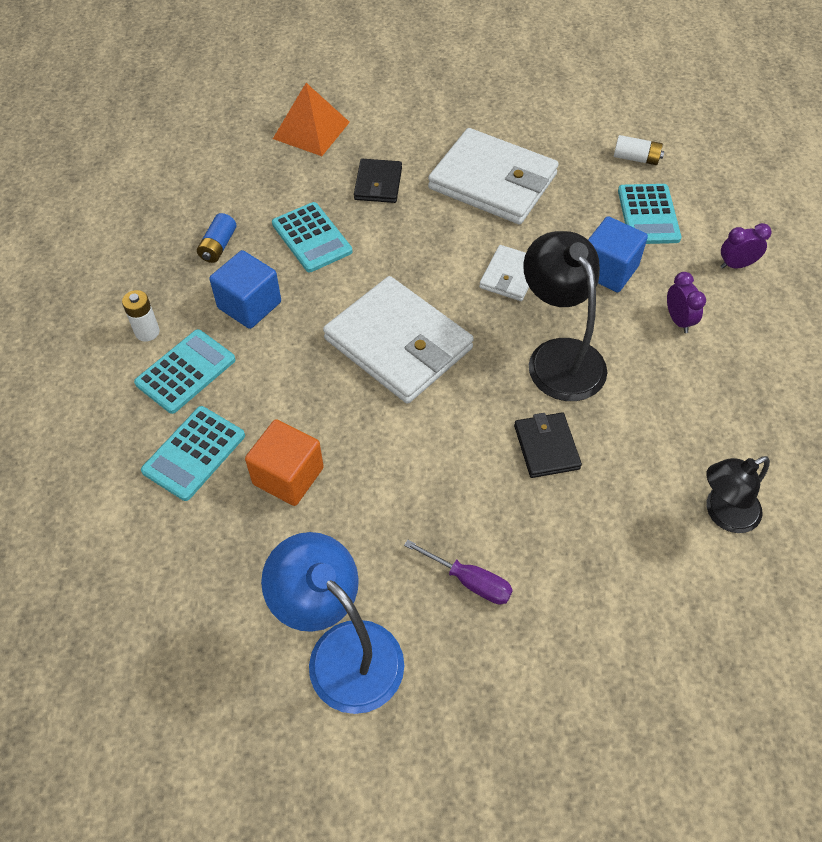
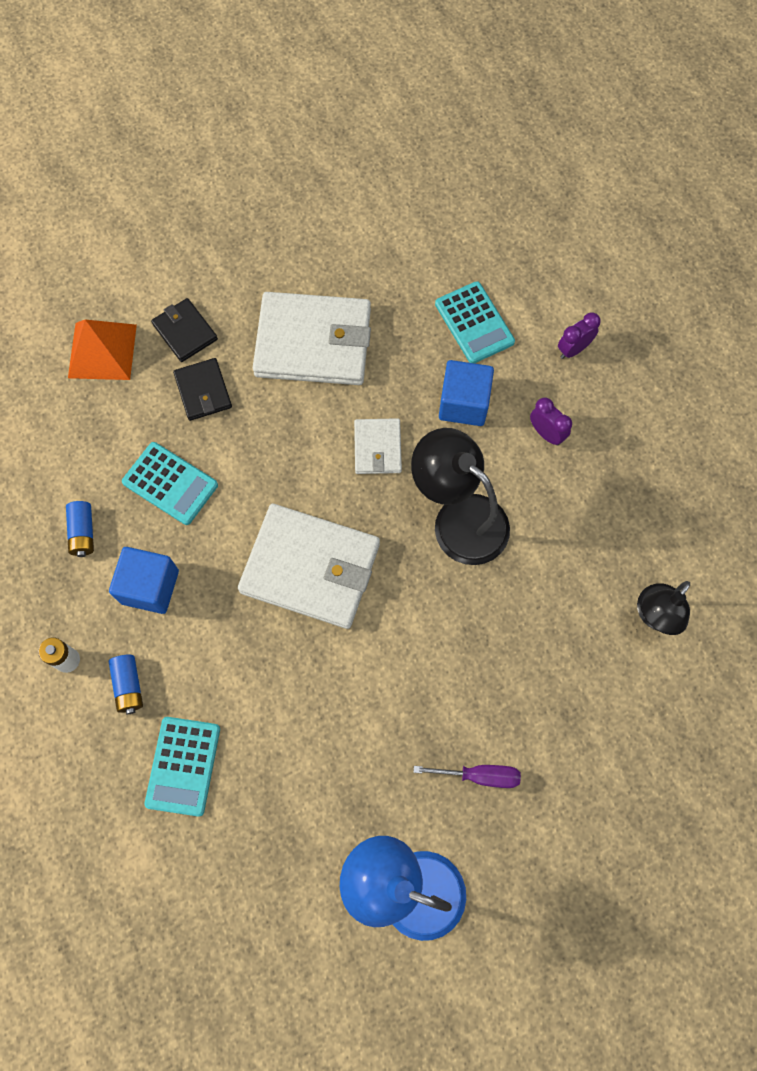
camera: 25 degrees left, 15 degrees up
(186, 372) = (129, 686): turquoise calculator -> blue battery
(288, 476) = (279, 749): orange cube -> none
(546, 447) = (487, 617): black wallet -> black wallet (185, 332)
(636, 158) = (437, 258): white battery -> none

